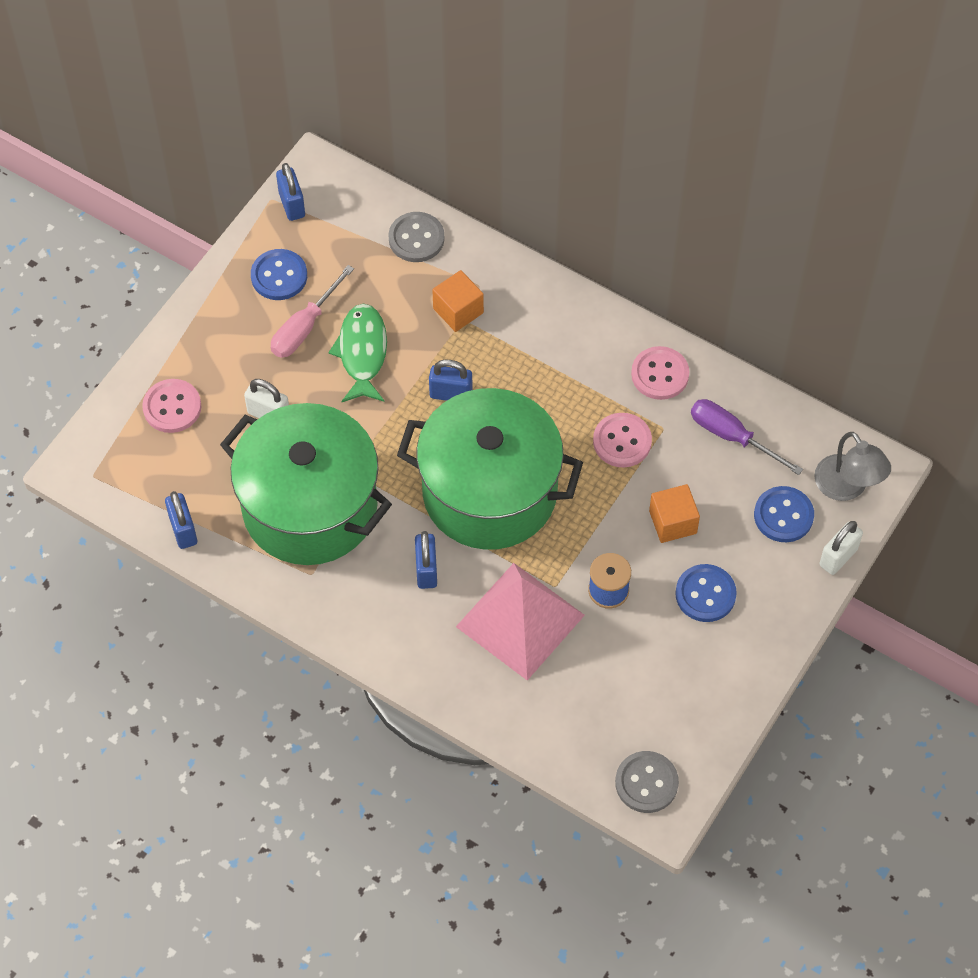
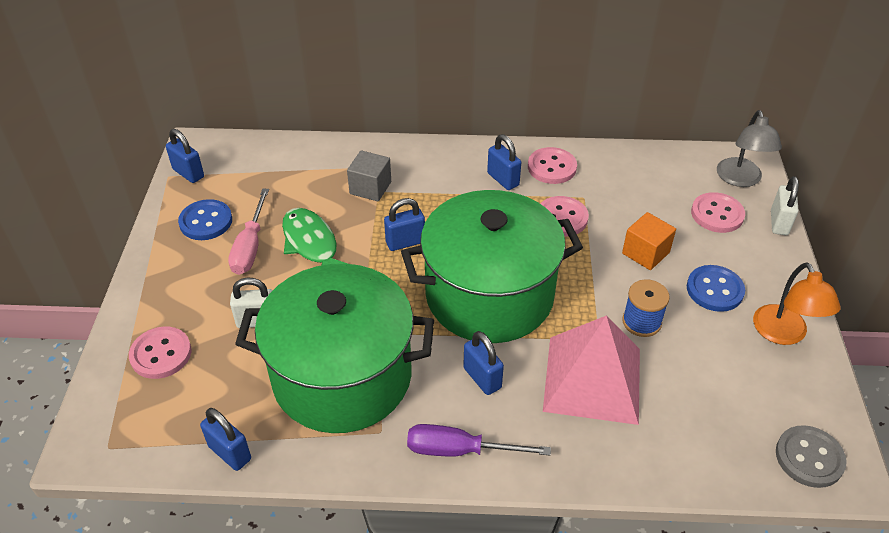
camera: 30 degrees left, 15 degrees down
(416, 238) = (305, 157): grey button -> none
(458, 310) = (370, 188): orange cube -> grey cube
(598, 365) = (503, 179): none -> blue padlock
(730, 670) = (784, 334): none -> orange lamp
(732, 437) = (636, 183): purple screwdriver -> purple screwdriver (460, 450)
(783, 515) = (717, 214): blue button -> pink button
(847, 487) = (740, 179): grey lamp -> grey lamp turned 60 degrees clockwise

